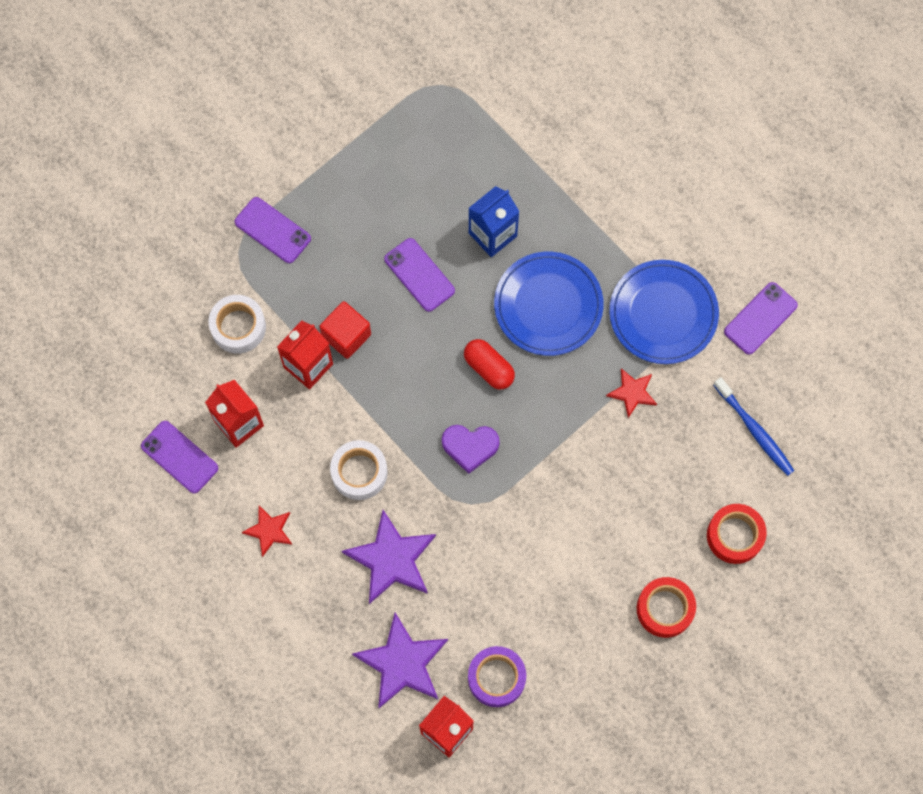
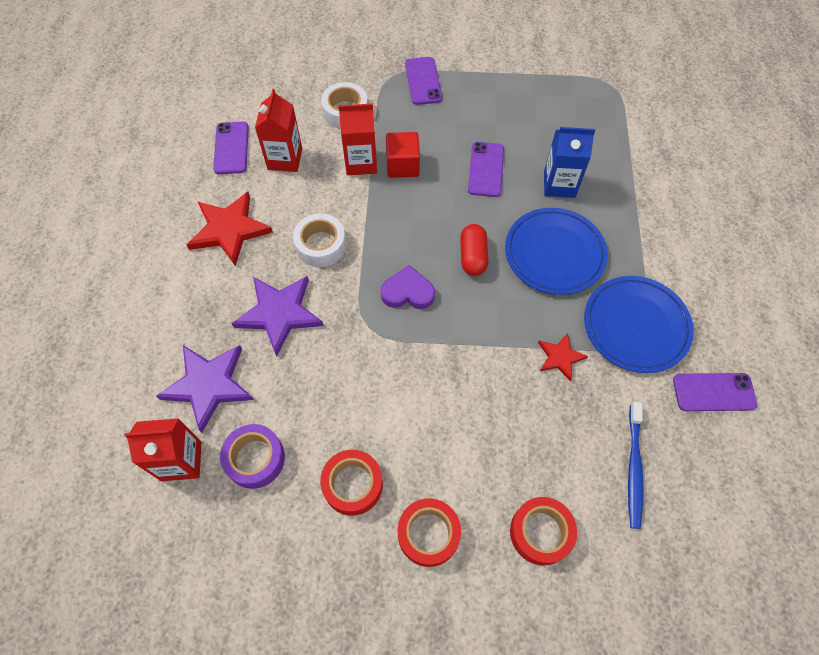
camera: 45 degrees right, 10 degrees down
(269, 530) = (229, 230): red star -> red star, size x1.82
(470, 447) = (408, 292): purple heart -> purple heart turned 135 degrees clockwise
(582, 627) = (352, 484): none -> red tape

